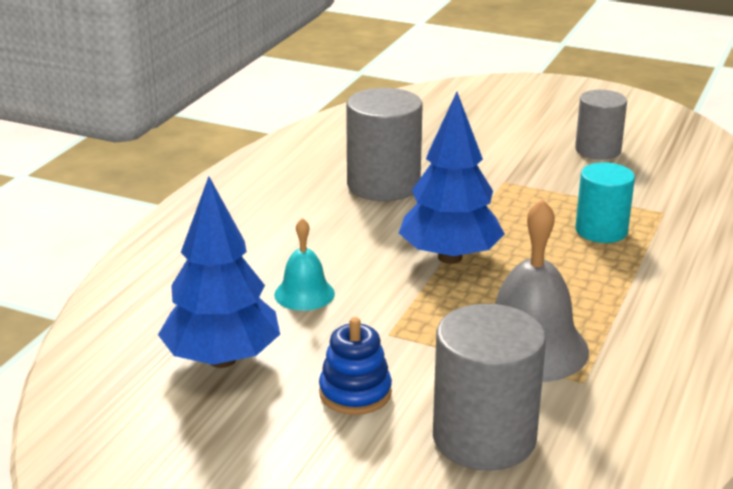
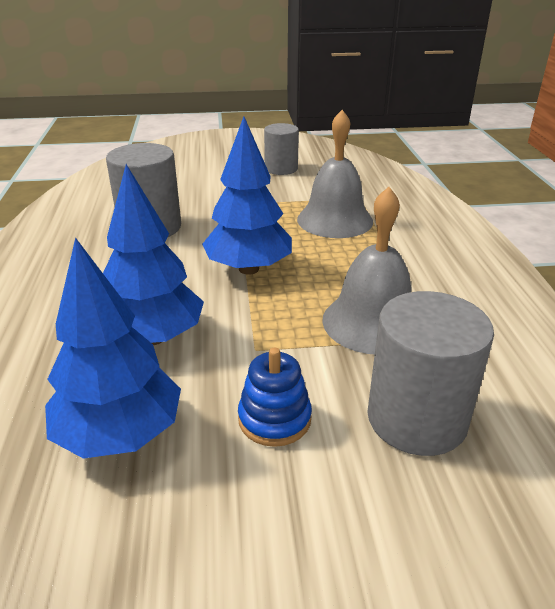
camera: 30 degrees left, 5 degrees up
(304, 294) = (153, 337): turquoise bell -> blue tree
(601, 230) = (335, 220): turquoise cylinder -> grey bell

